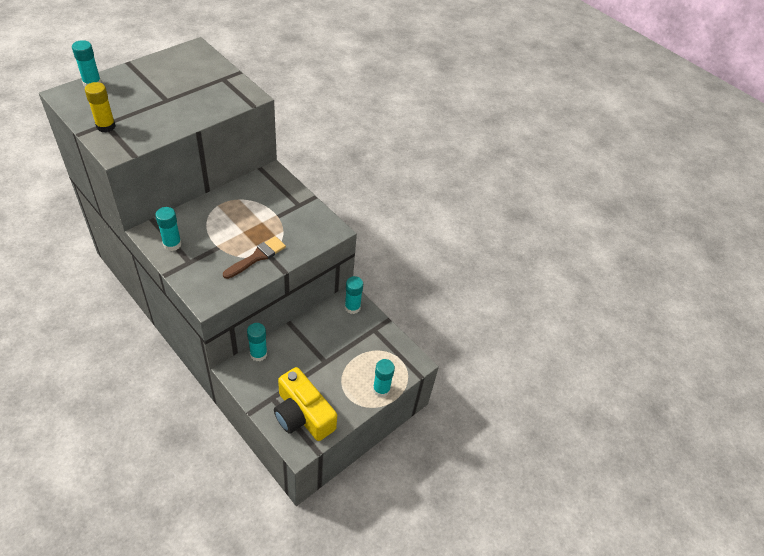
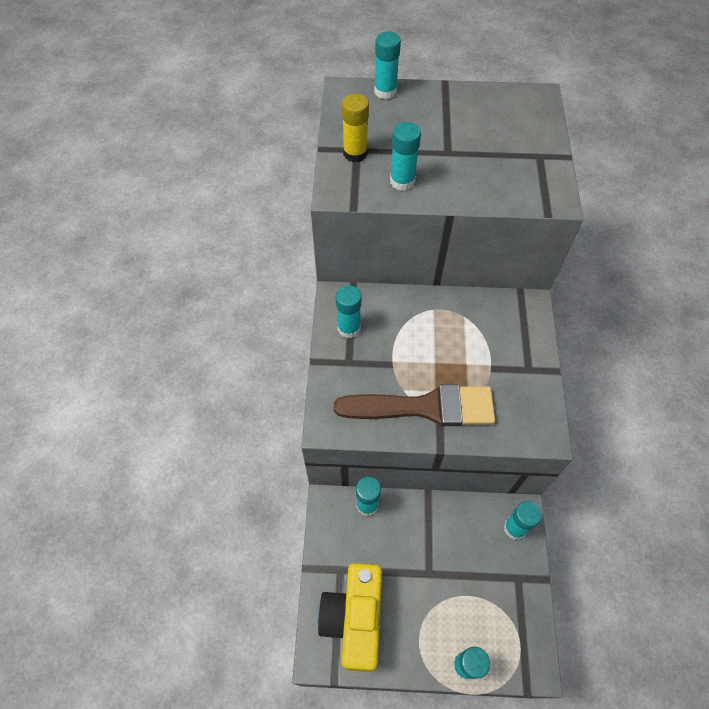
camera: 50 degrees right, 10 degrees up
(152, 127) = (402, 181): none -> turquoise glue stick
(257, 257) = (424, 407): brown brush -> brown brush, size x1.61

